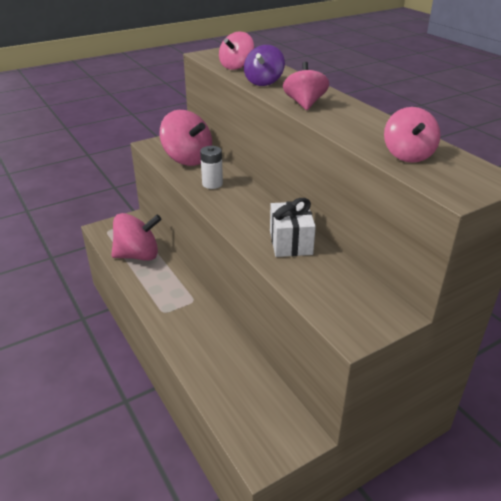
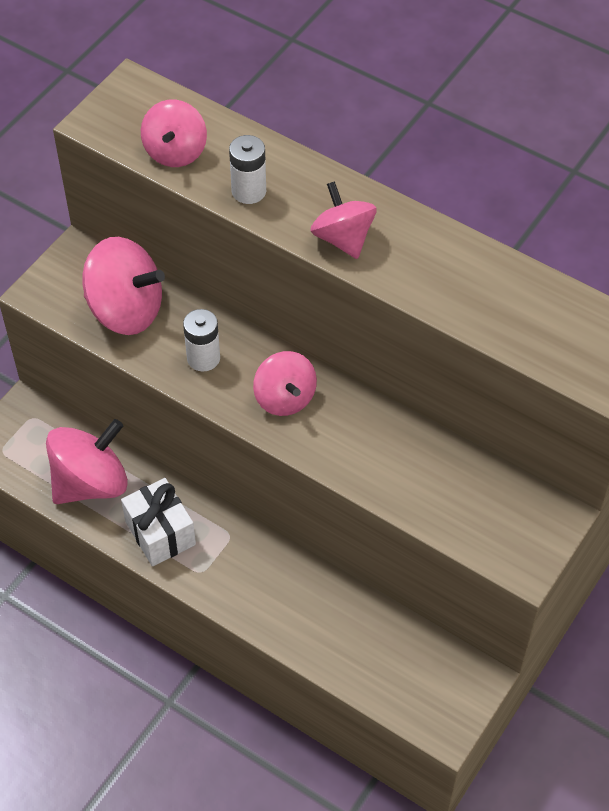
camera: 25 degrees left, 20 degrees up
(264, 82) = (249, 191): purple spinning top -> white battery
(290, 242) = (381, 442): white gift -> white gift (160, 533)
(408, 155) = (530, 325): pink spinning top -> pink spinning top (285, 398)

